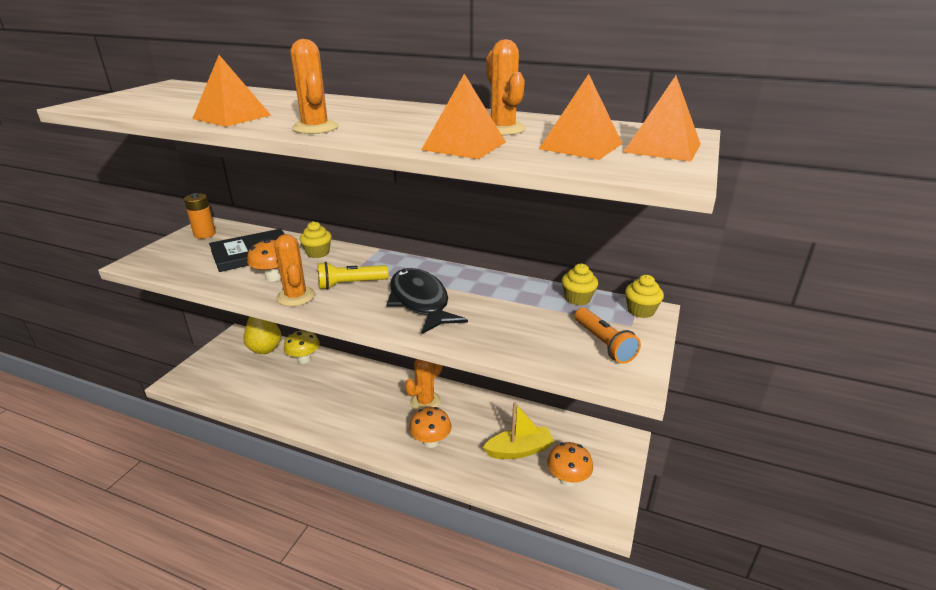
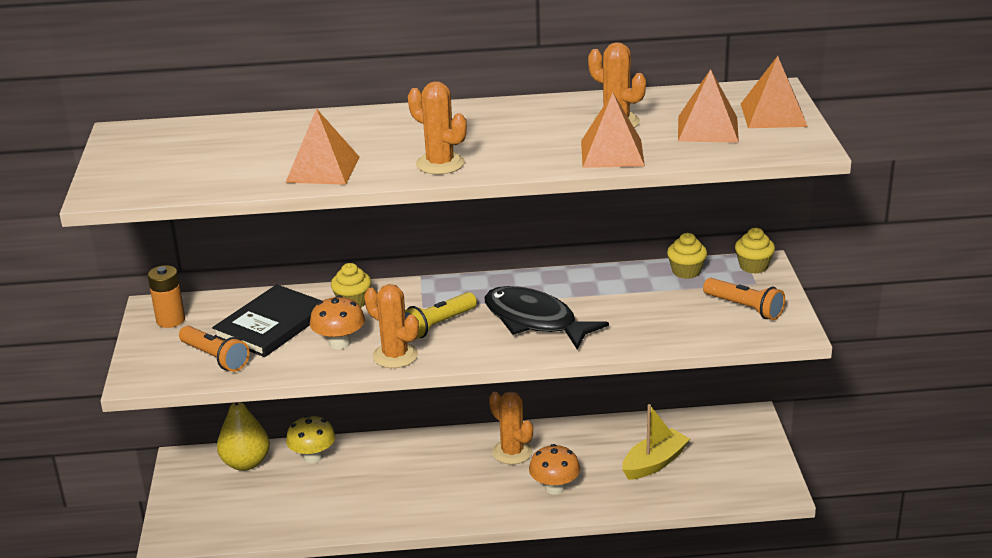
camera: 25 degrees left, 0 degrees up
(193, 263) = (215, 358): none -> orange flashlight
(425, 402) = (512, 452): orange cactus -> orange cactus turned 60 degrees counterclockwise
(568, 479) = (721, 471): orange mushroom -> none

